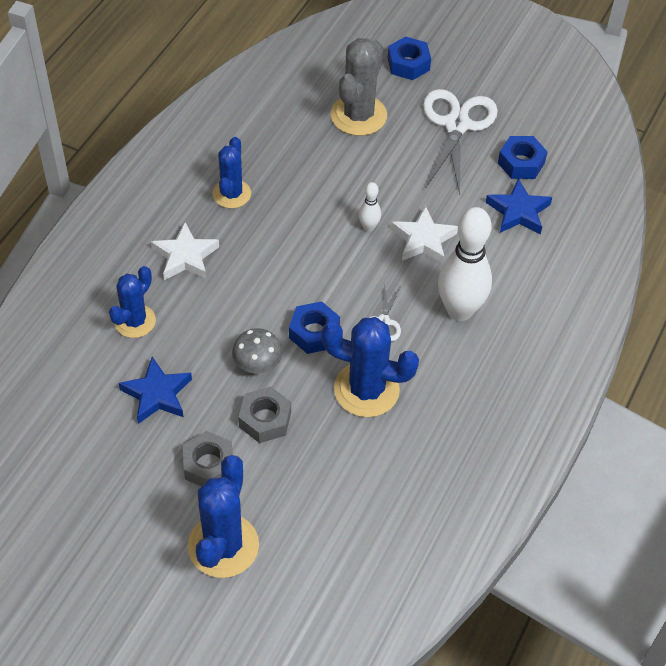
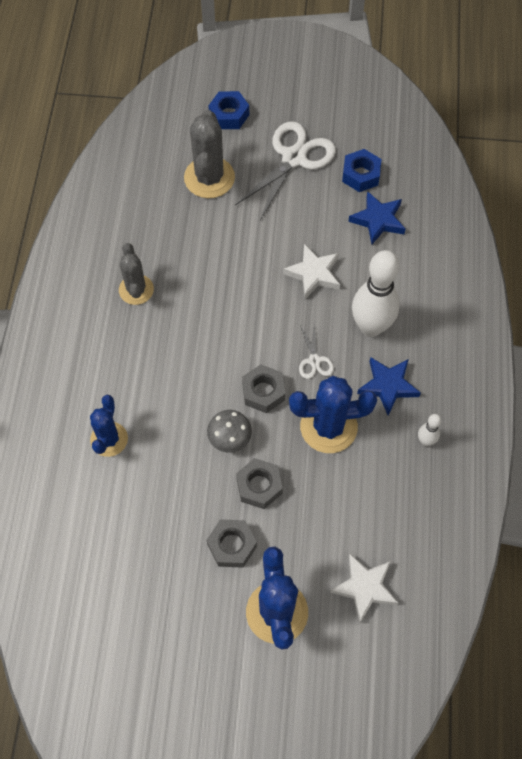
camera: 20 degrees left, 10 degrees up
(157, 394) = (159, 499): blue star -> blue star (388, 386)
(185, 256) = (124, 363): white star -> white star (365, 588)
(231, 194) = (136, 290): blue cactus -> grey cactus
(314, 333) = (263, 392): blue nut -> grey nut
(369, 227) = (264, 278): white bowling pin -> white bowling pin (425, 441)
(456, 125) = (294, 158): white scissors -> white scissors turned 45 degrees clockwise

